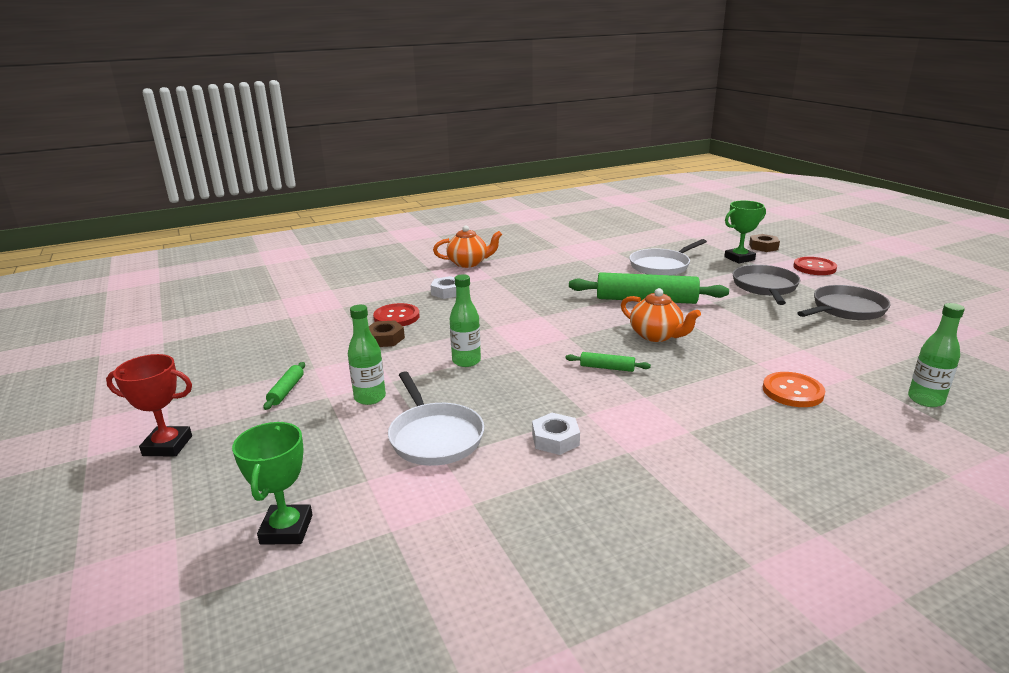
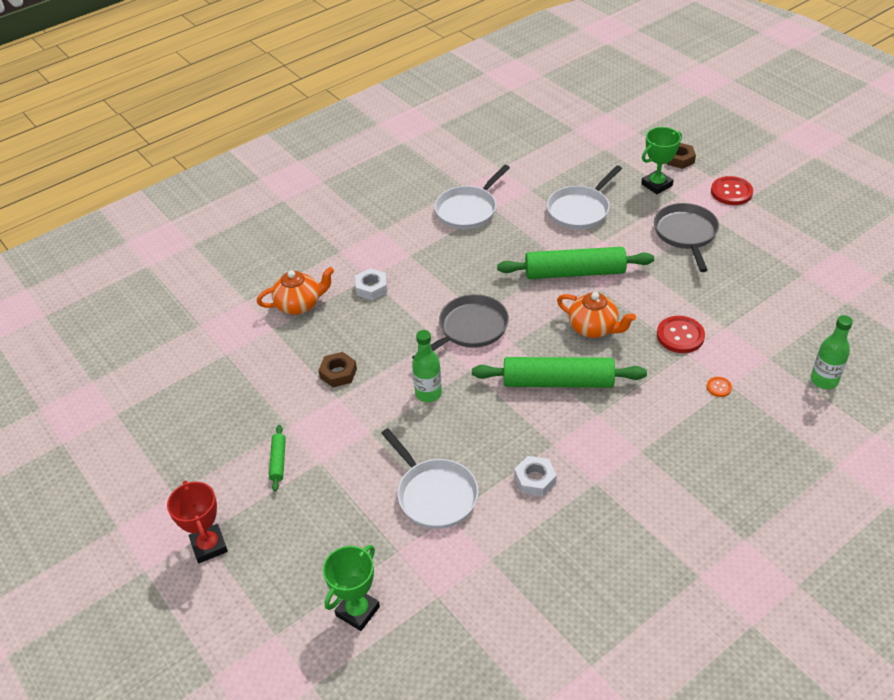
camera: 10 degrees left, 20 degrees up
(167, 446) = (209, 546): red trophy -> red trophy turned 75 degrees clockwise
(286, 529) = (357, 611): green trophy -> green trophy turned 45 degrees clockwise
(370, 398) = (359, 457): green bottle -> none
(396, 317) = (336, 337): red button -> red button (680, 336)
(468, 263) = (376, 232): orange teapot -> orange teapot (299, 304)
(557, 258) = (468, 210): none -> white pan
(607, 367) = (558, 381): green rolling pin -> green rolling pin, size x2.25
(792, 391) = (719, 387): orange button -> orange button, size x0.50
(845, 309) = (761, 260): grey pan -> grey pan (470, 329)

